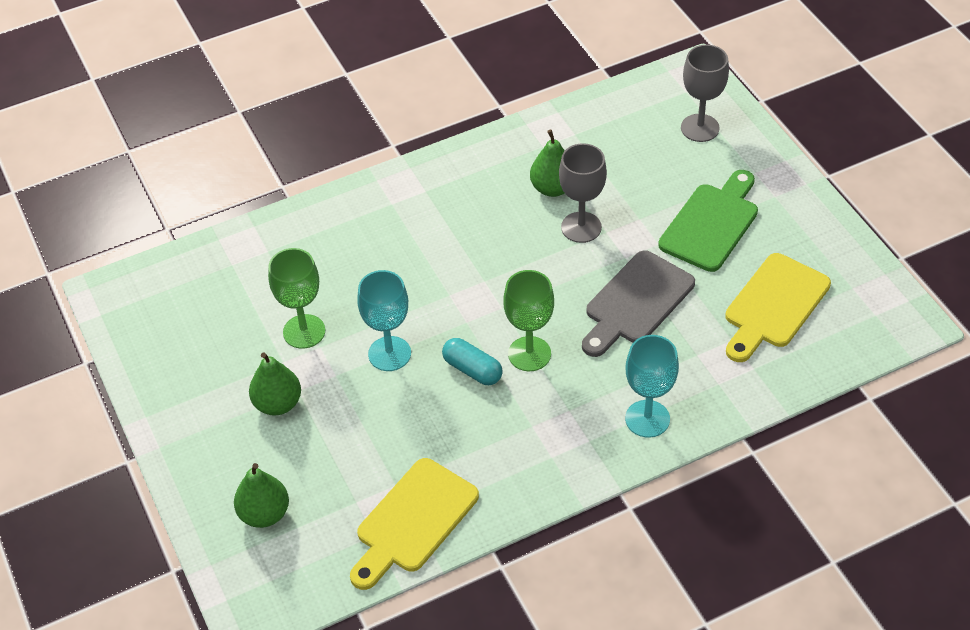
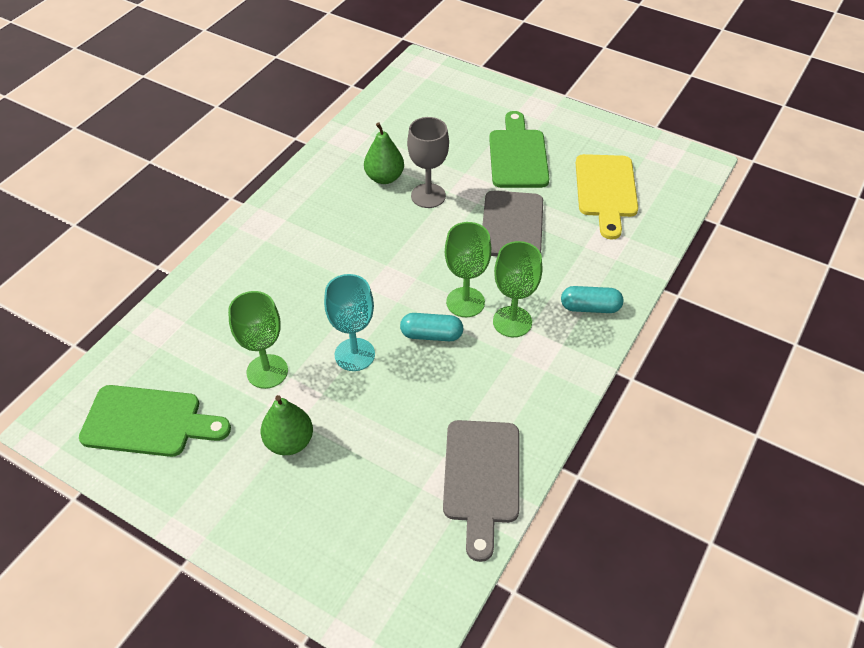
camera: 35 degrees left, 0 degrees up
(180, 327) = (148, 422): none -> green cutting board
(264, 514) = (350, 543): green pear -> none
(413, 521) = (482, 478): yellow cutting board -> grey cutting board
(558, 395) = (512, 321): none -> green goblet
(647, 419) = (590, 307): turquoise goblet -> turquoise capsule
(700, 128) = (456, 97): grey goblet -> none

